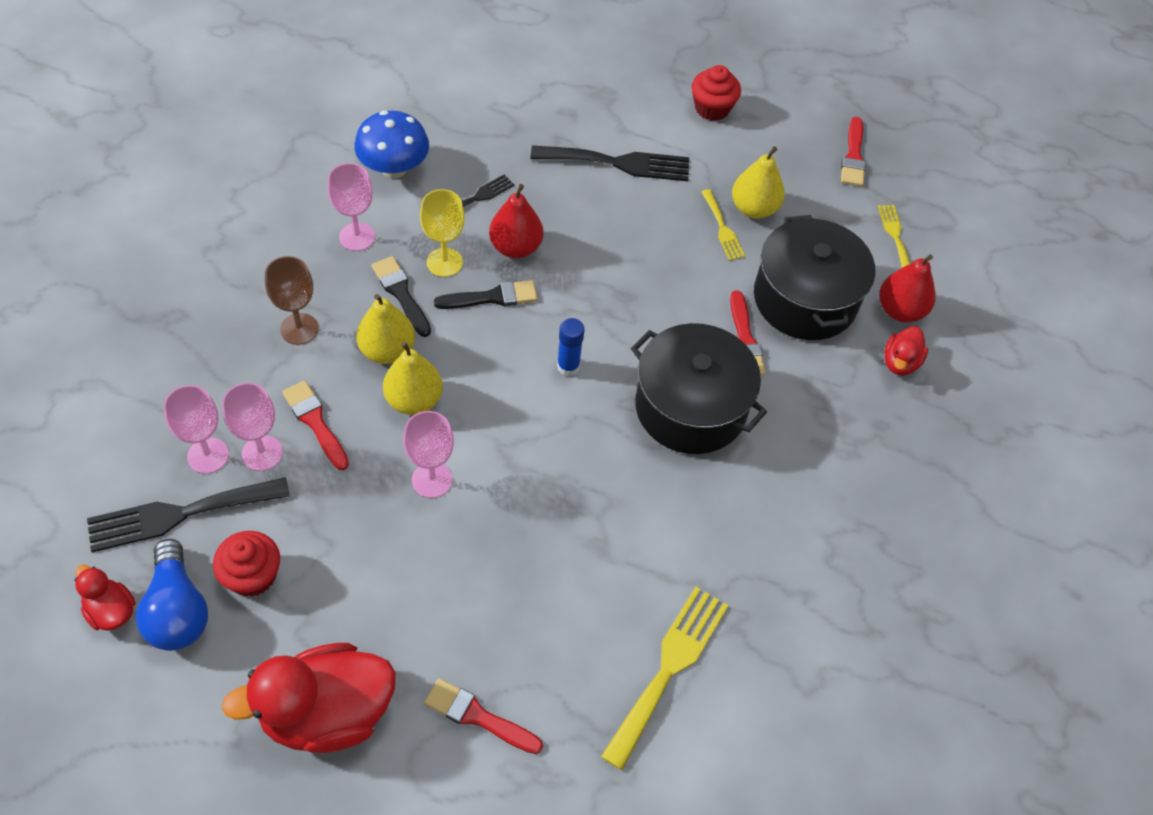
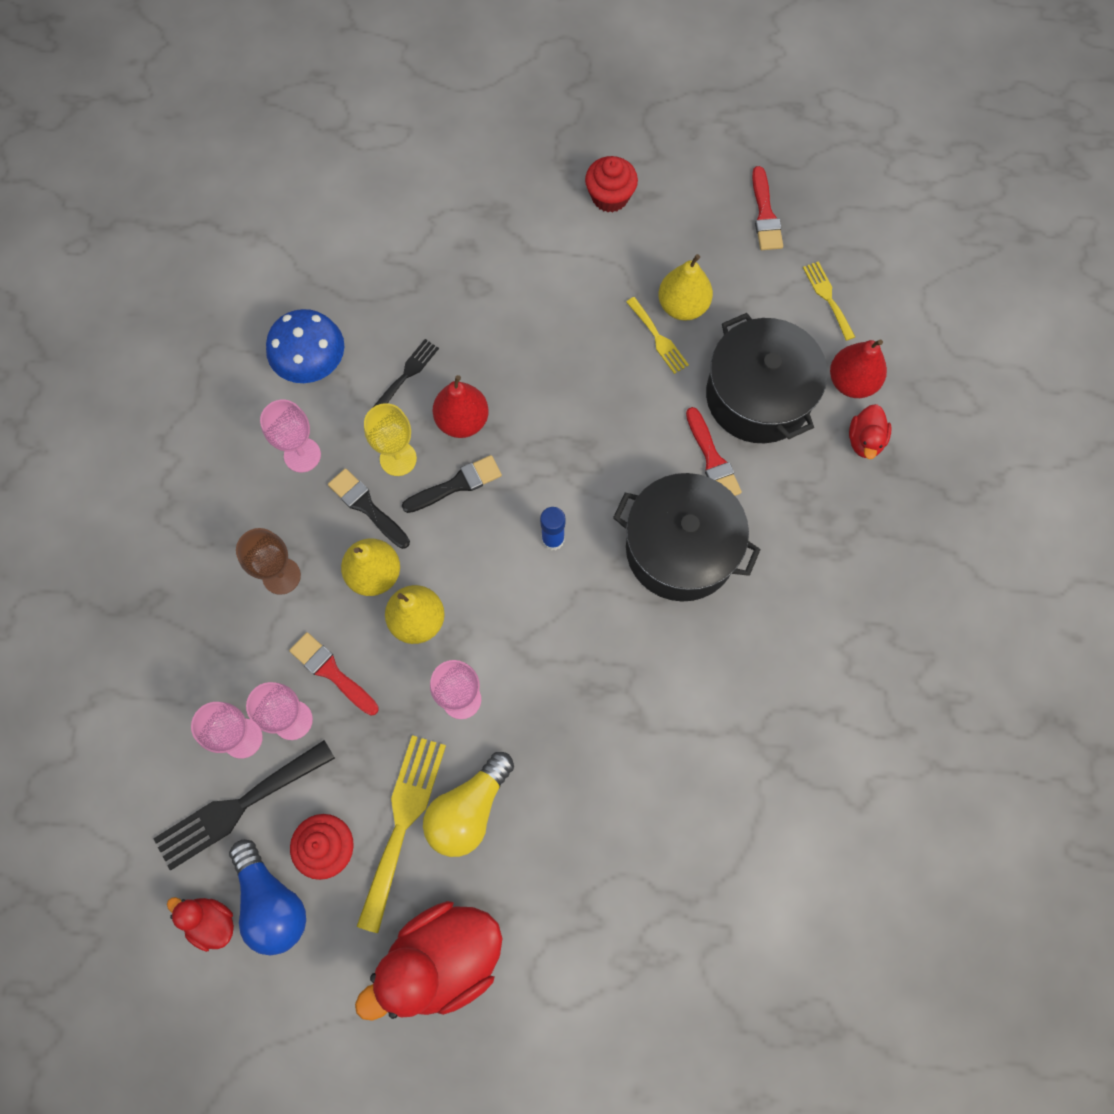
camera: 10 degrees left, 15 degrees up
(404, 581) = (469, 810): none -> yellow light bulb
(478, 716) = (577, 921): red brush -> none
(618, 163) = (534, 291): black fork -> none
(668, 668) = (732, 822): yellow fork -> yellow fork (402, 822)

